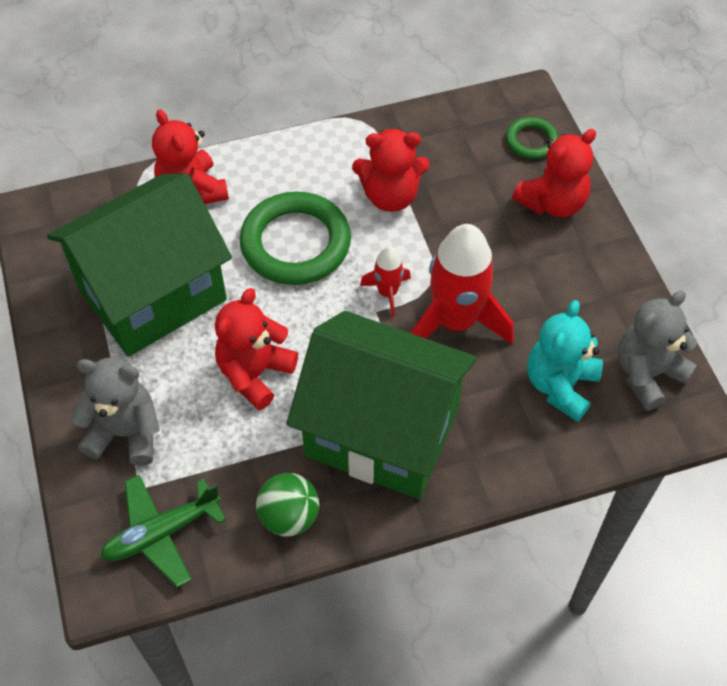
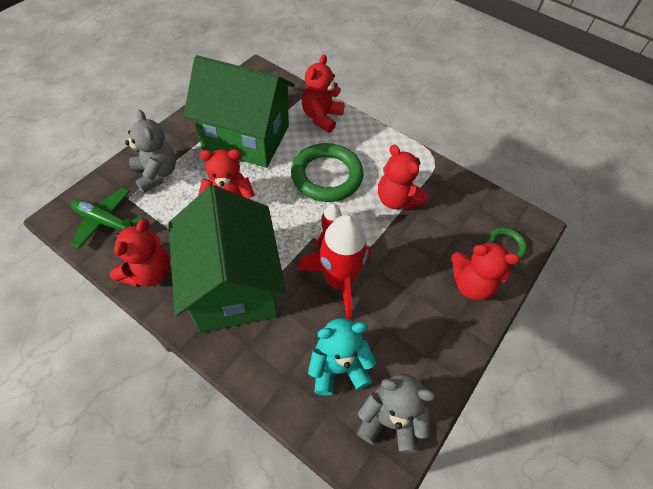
camera: 50 degrees right, 0 degrees up
(289, 517) = (149, 272): green ball -> red teddy bear

